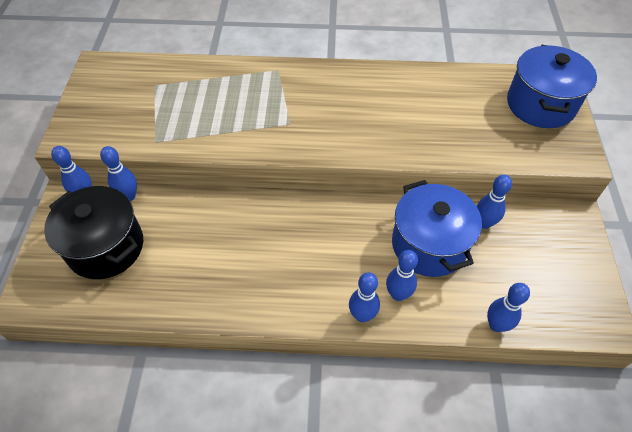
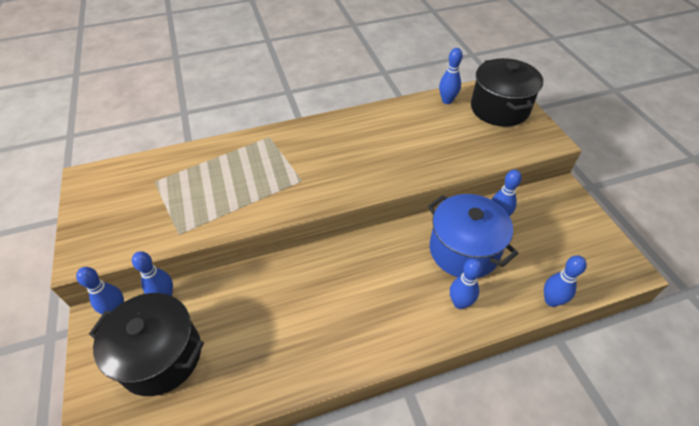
camera: 20 degrees left, 5 degrees down
(362, 315) = (438, 333): blue bowling pin -> blue bowling pin (447, 101)
(540, 105) = (499, 109): blue pot -> black pot

